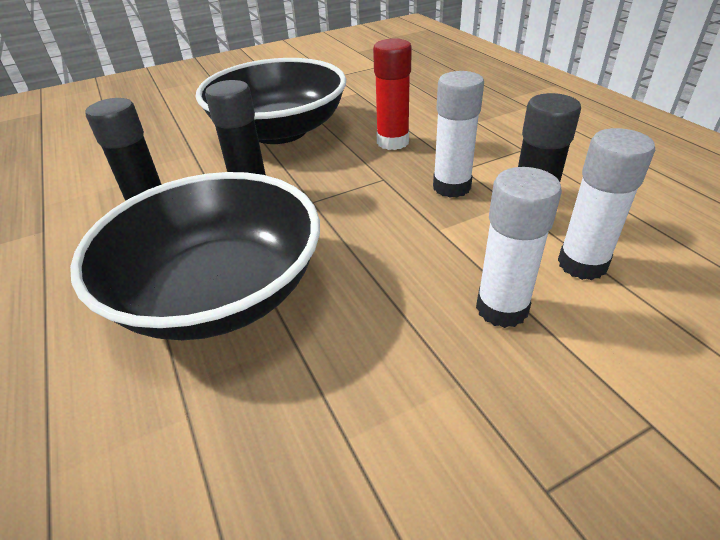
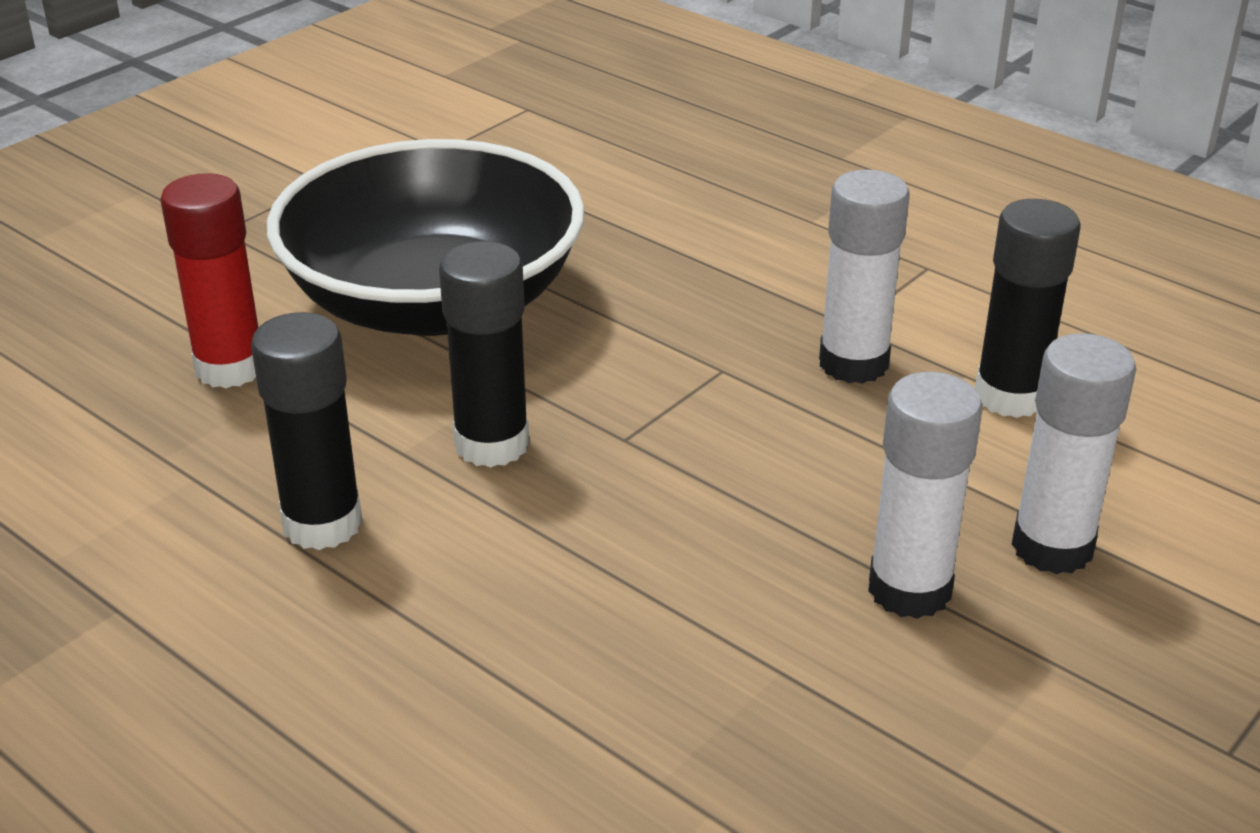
camera: 25 degrees left, 5 degrees down
(219, 292) = (596, 632): black bowl -> none
(393, 142) = (686, 290): red glue stick -> red glue stick (230, 368)
(582, 264) = (1125, 454): white glue stick -> white glue stick (909, 590)

